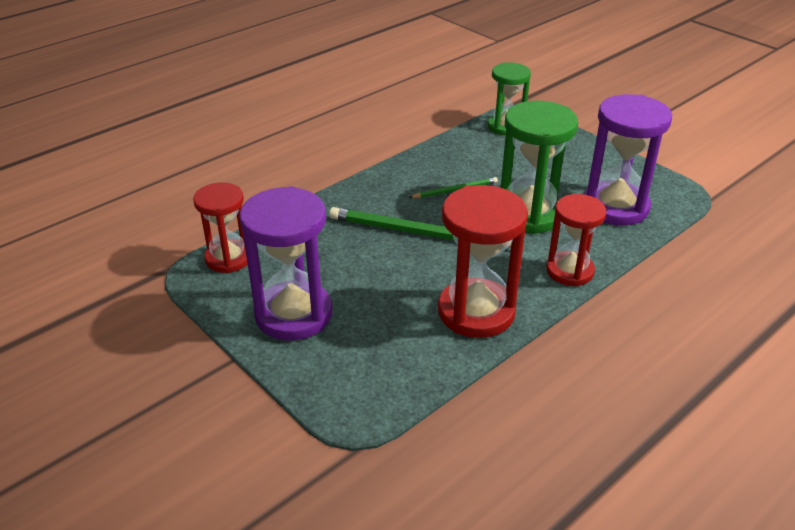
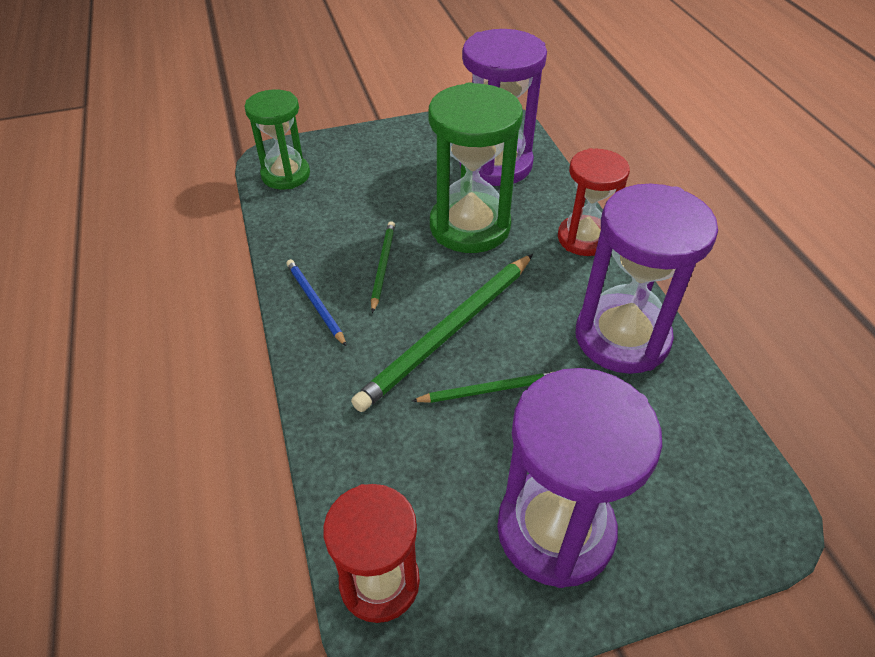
camera: 65 degrees left, 10 degrees up
(382, 262) = (488, 390): none -> green pencil
(402, 176) = (315, 302): none -> blue pencil
(476, 312) = (622, 337): red hourglass -> purple hourglass

